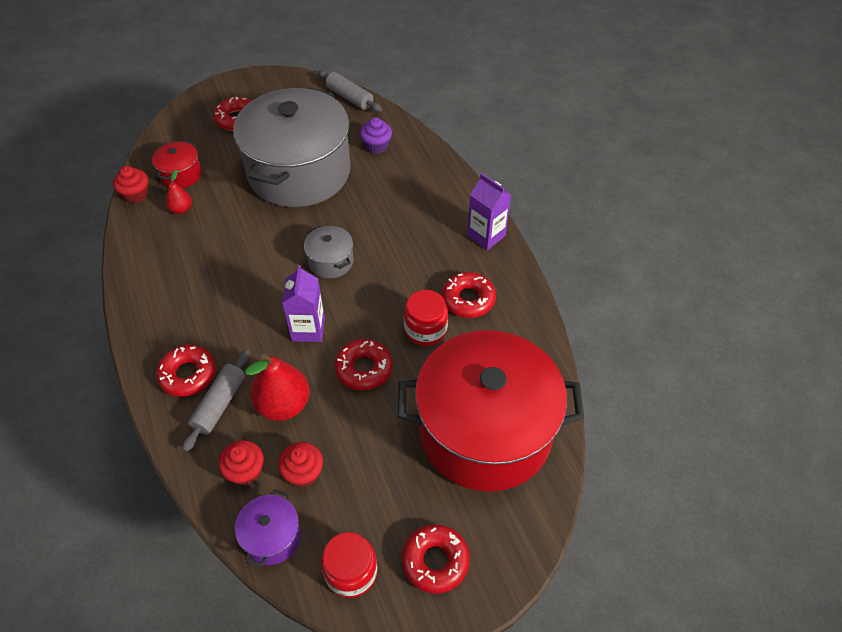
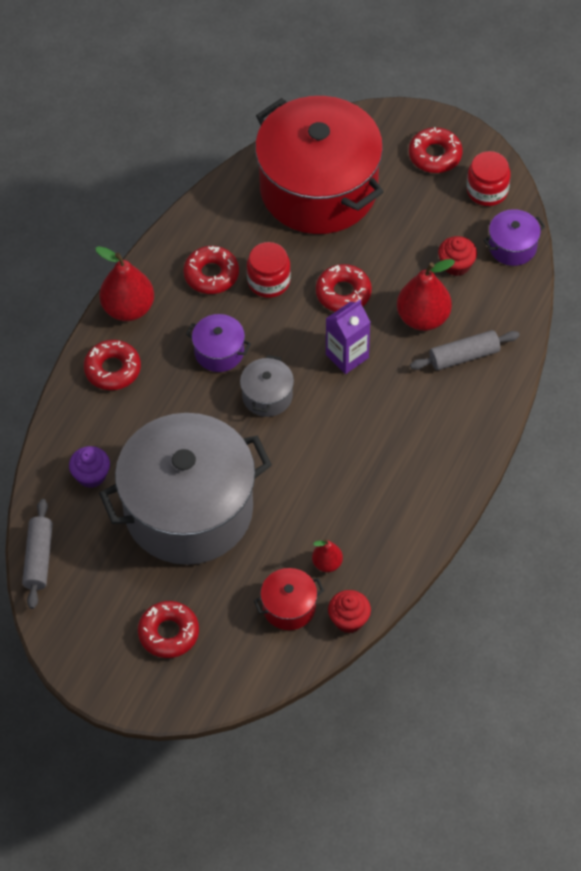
camera: 130 degrees left, 5 degrees up
(188, 375) = (465, 398): red donut -> red donut (112, 369)
(245, 471) = (490, 297): red cupcake -> none
(396, 260) = (219, 352): none -> purple pot
(486, 236) = (128, 308): purple carton -> red pear

